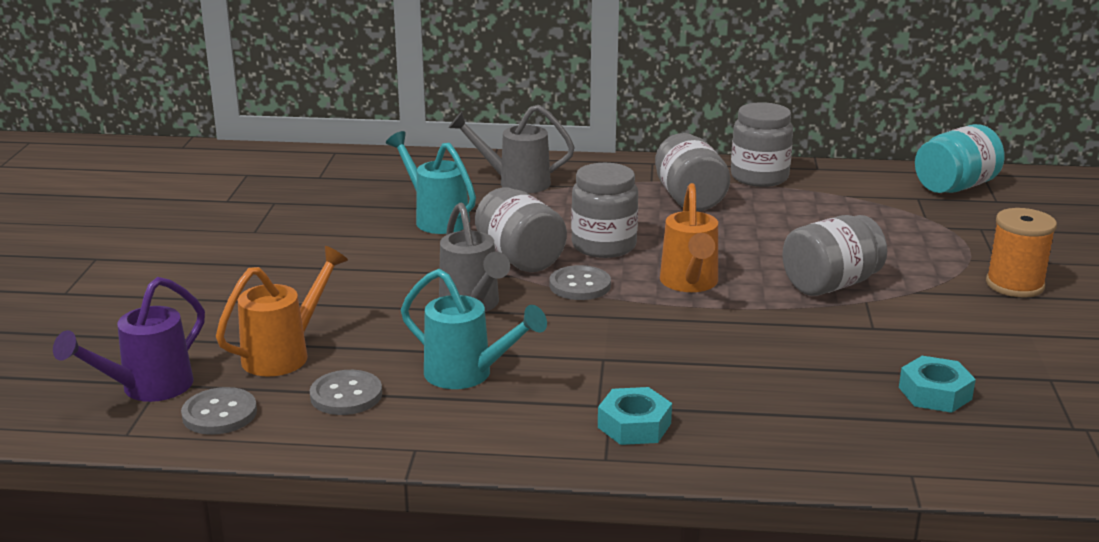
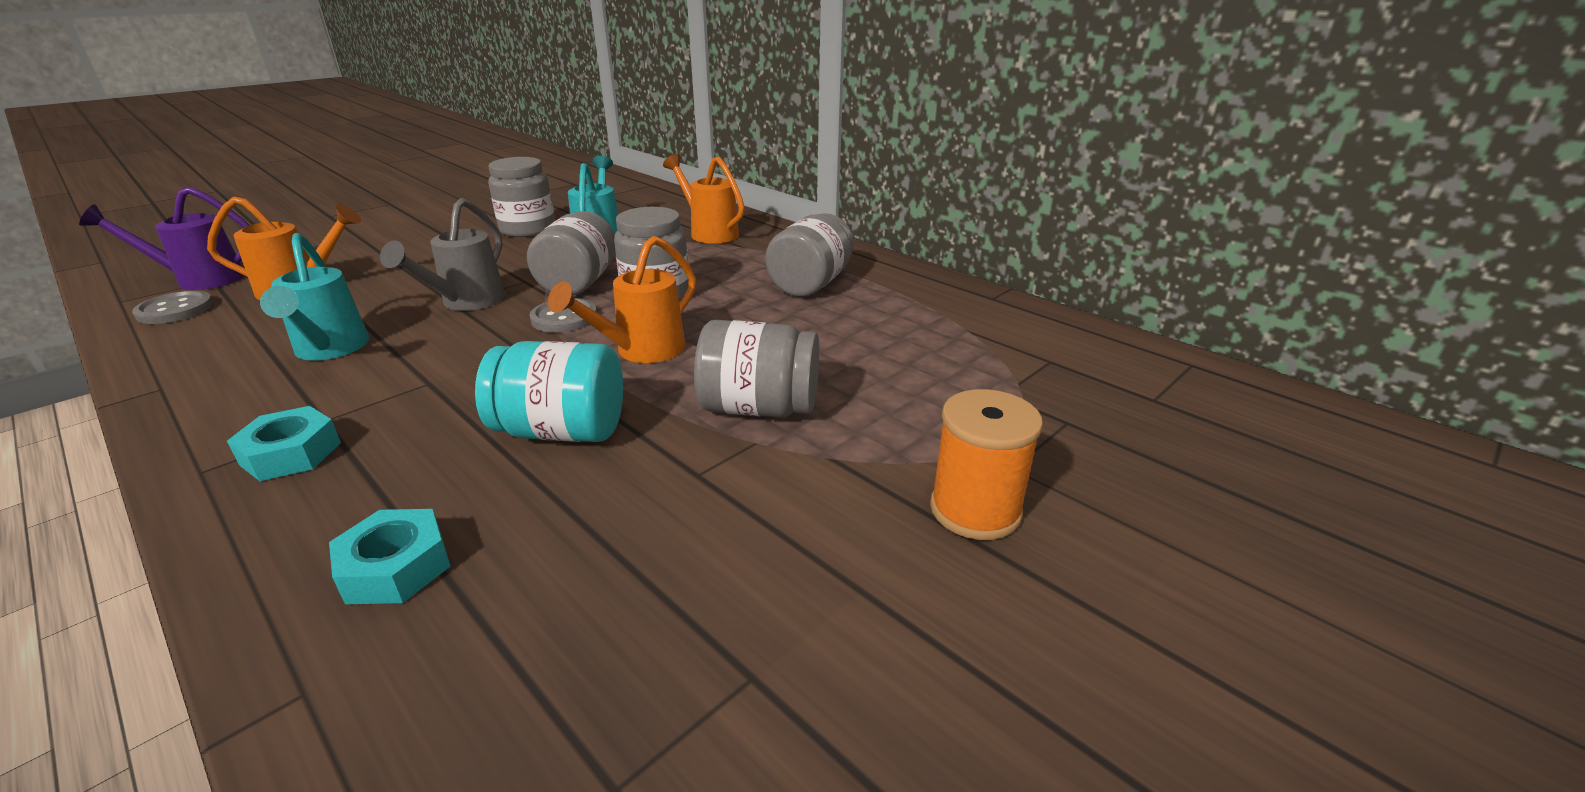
camera: 40 degrees right, 5 degrees up
(346, 395) = (245, 330): grey button -> none
(515, 183) = (709, 232): grey watering can -> orange watering can
(759, 177) = (915, 287): grey jar -> grey jar (528, 229)
(935, 393) = (576, 596): turquoise nut -> turquoise nut (395, 567)
(955, 187) = (1123, 365): turquoise jar -> turquoise jar (562, 431)

